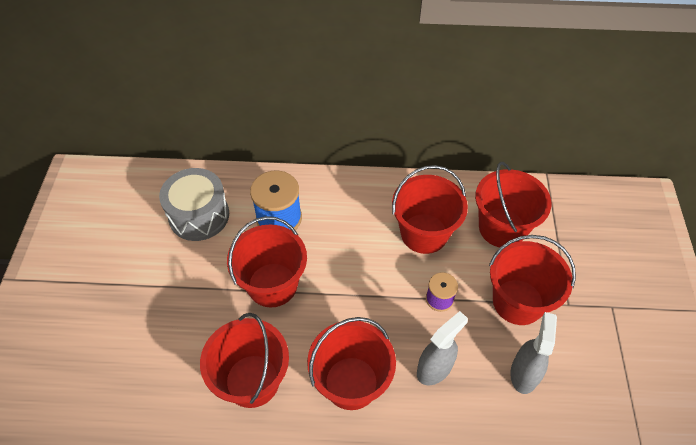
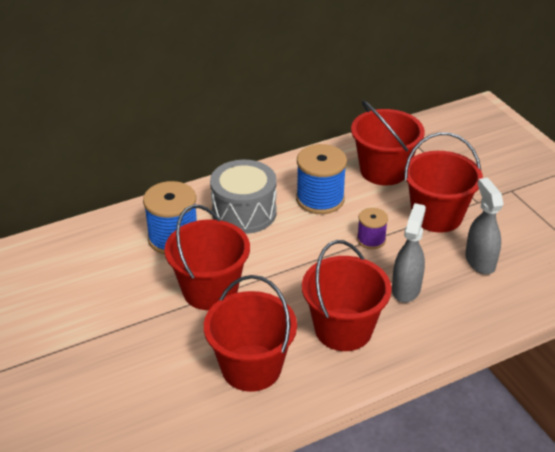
camera: 30 degrees left, 15 degrees down
(199, 215) = (88, 267): grey drum -> grey drum (244, 212)
(424, 233) = (320, 199): red bucket -> blue spool

